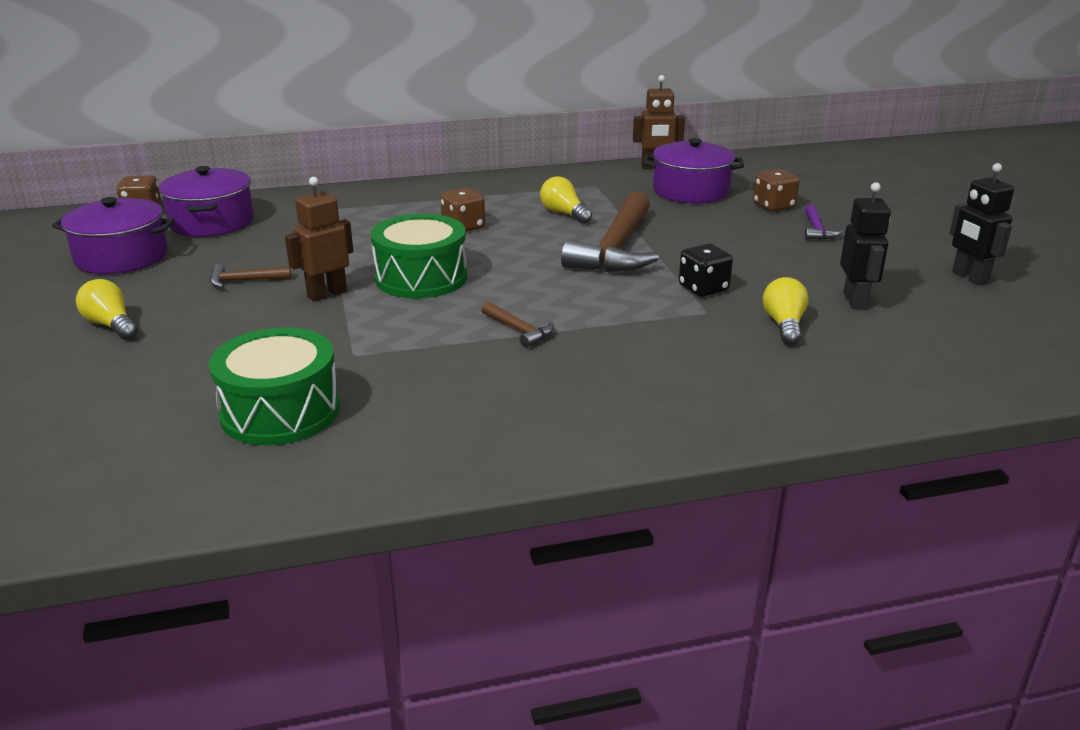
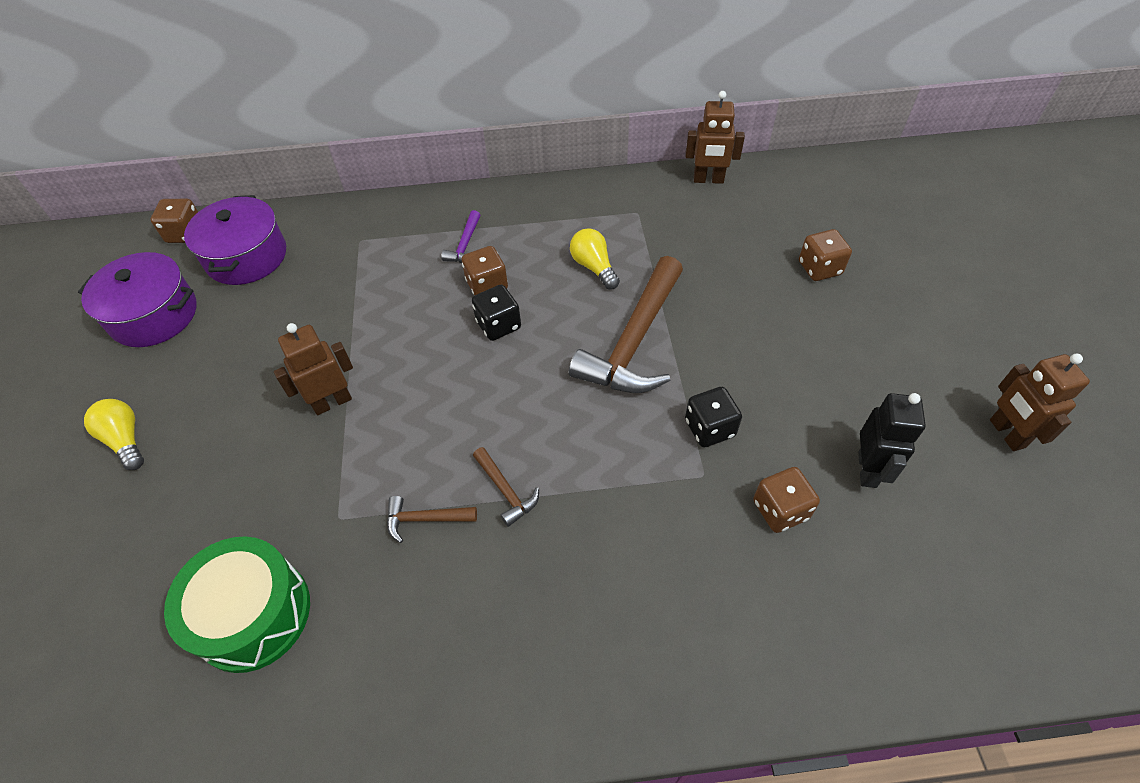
camera: 10 degrees right, 25 degrees up
(244, 281) = (259, 370): brown hammer -> brown hammer (425, 519)
(421, 278) = (428, 380): green drum -> none
(482, 246) = (498, 325): none -> black dice
(690, 191) = (736, 230): purple pot -> none
(784, 325) = (780, 510): yellow light bulb -> brown dice
(816, 230) = (856, 321): purple hammer -> purple hammer (465, 245)
(969, 277) = (1006, 434): black robot -> brown robot

